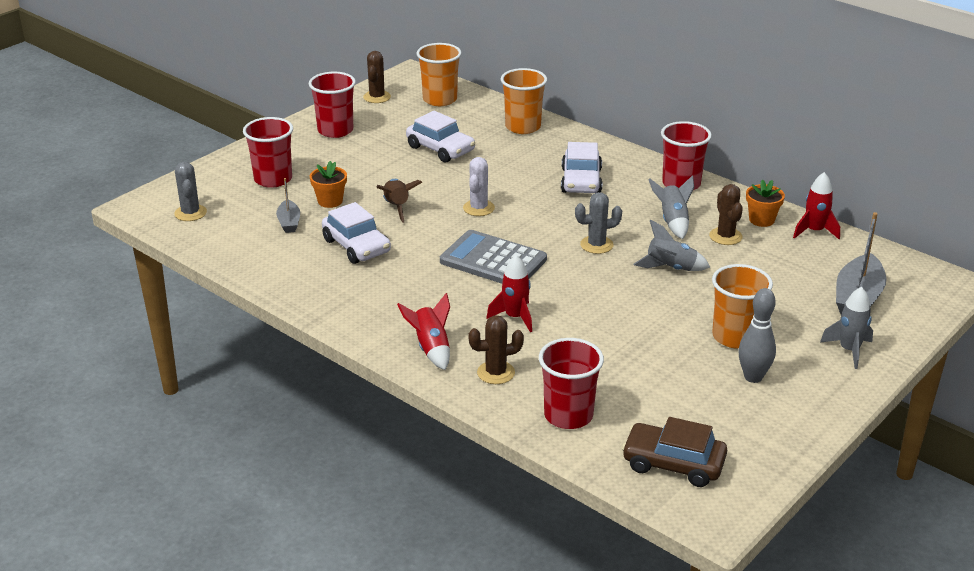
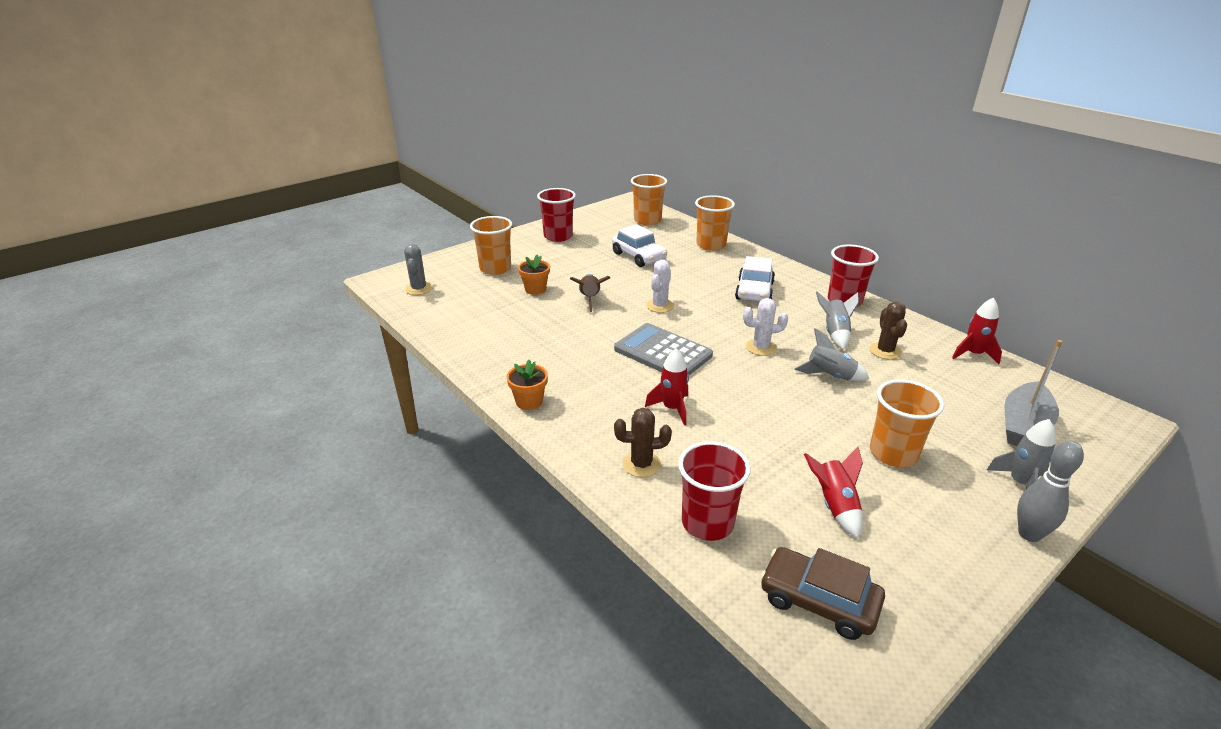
camera: 10 degrees right, 0 degrees up
(273, 179) = (495, 268): red cup -> orange cup
(289, 222) = (495, 303): grey boat -> none
(356, 246) = (545, 328): white car -> none
(377, 97) = (598, 215): brown cactus -> none
(431, 348) = (584, 431): red rocket -> red rocket (834, 505)
(596, 245) = (761, 347): grey cactus -> white cactus
(753, 377) = (913, 502): grey bowling pin -> grey bowling pin (1029, 534)
(761, 220) = (920, 339): orange flower pot -> orange flower pot (529, 401)

